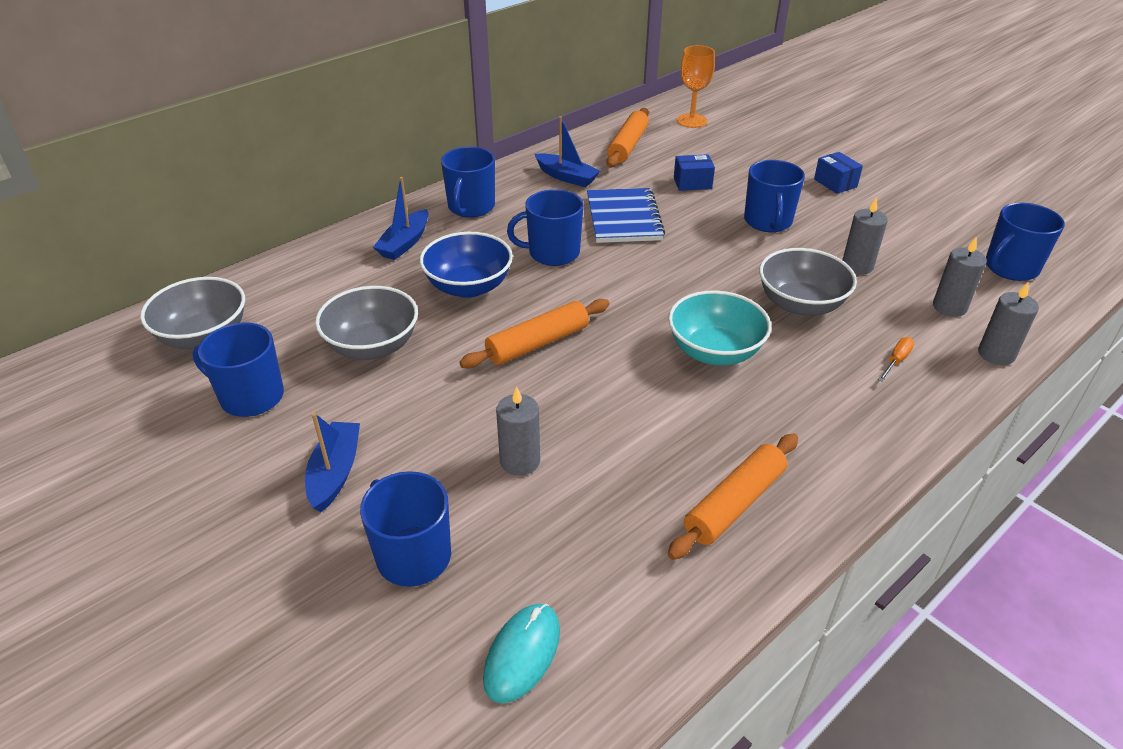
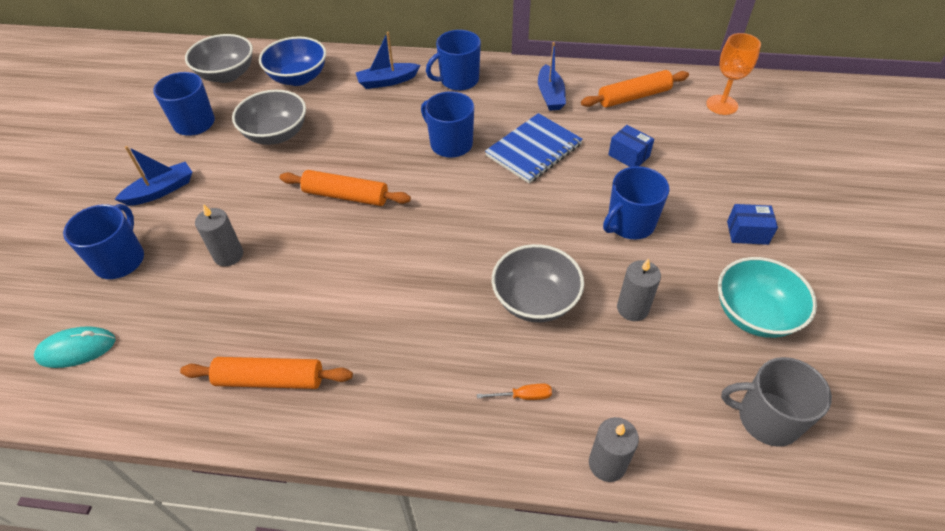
camera: 50 degrees right, 10 degrees up
(468, 287) = (372, 133): blue bowl -> blue bowl (298, 78)
(714, 351) = (424, 283): turquoise bowl -> turquoise bowl (754, 314)
(835, 183) = (747, 232): blue box -> blue box turned 75 degrees clockwise
(949, 307) = (643, 399): grey candle -> none
(1010, 268) = (766, 418): blue mug -> grey mug

